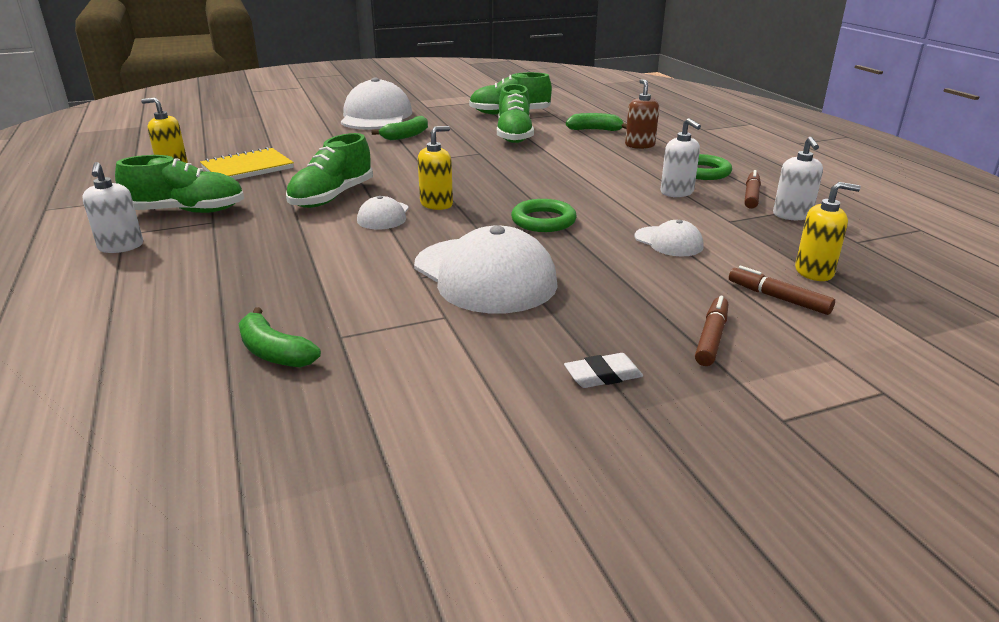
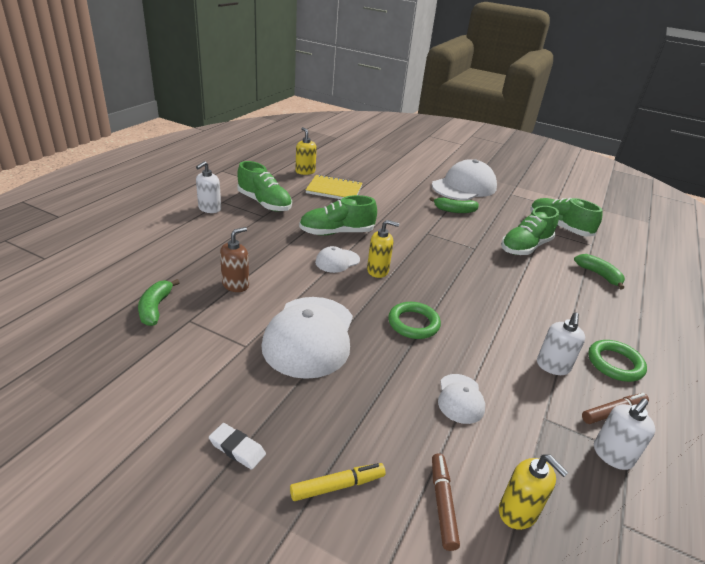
camera: 45 degrees right, 5 degrees up
(639, 145) = (609, 308): brown soap dispenser -> brown soap dispenser (236, 285)
(711, 338) = (337, 486): brown marker -> yellow marker

